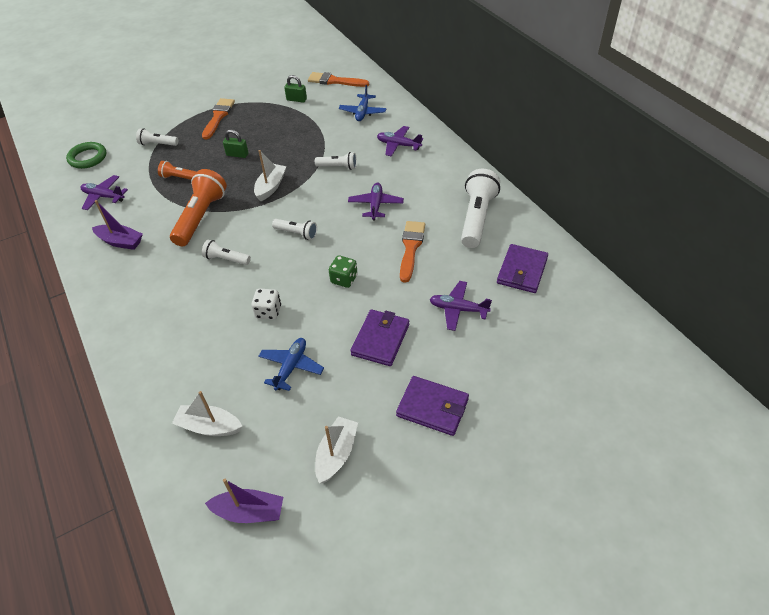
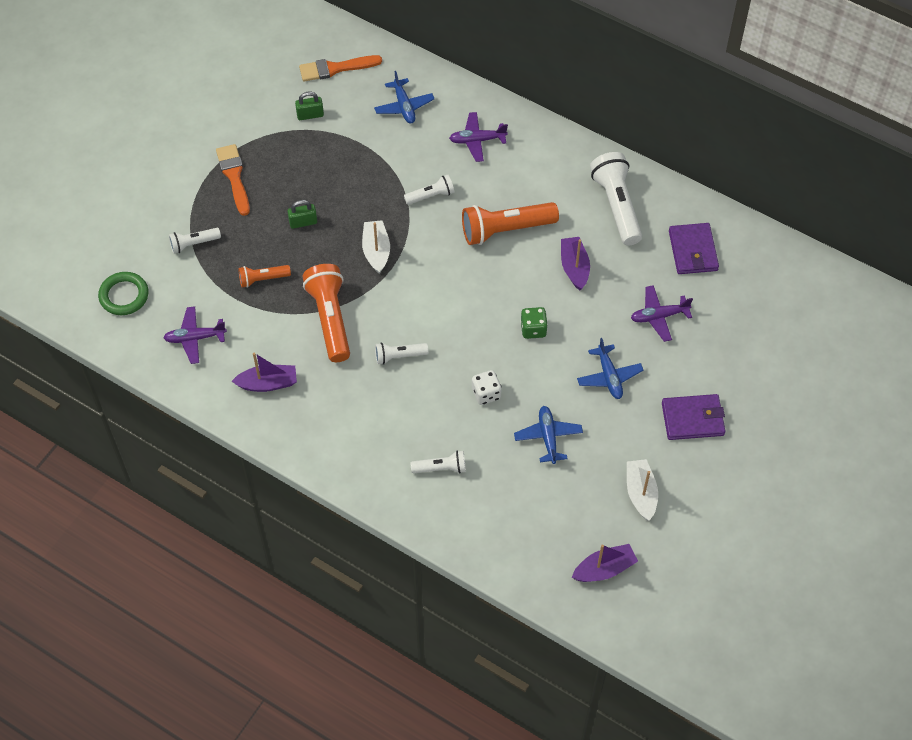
camera: 30 degrees left, 10 degrees up
(209, 426) = (517, 520): white boat -> none
(297, 233) = (448, 297): white flashlight -> white flashlight (441, 468)
(376, 205) = (505, 230): purple plane -> orange flashlight
(380, 339) = (609, 376): purple wallet -> blue plane
(411, 248) = (574, 267): orange brush -> purple boat

